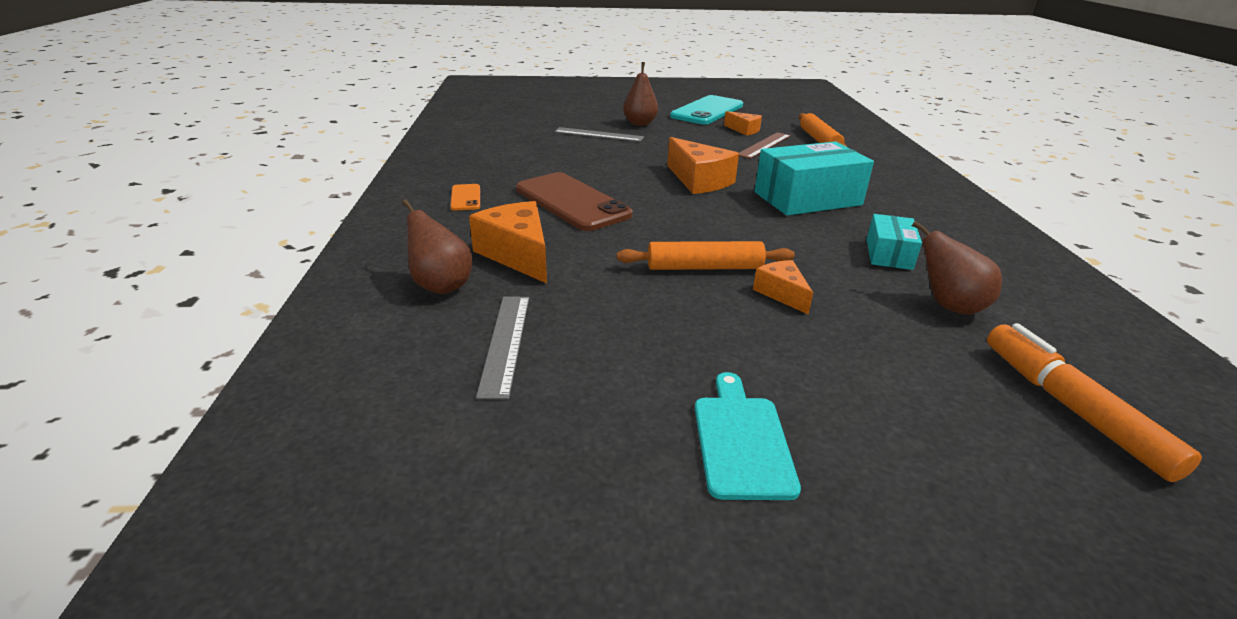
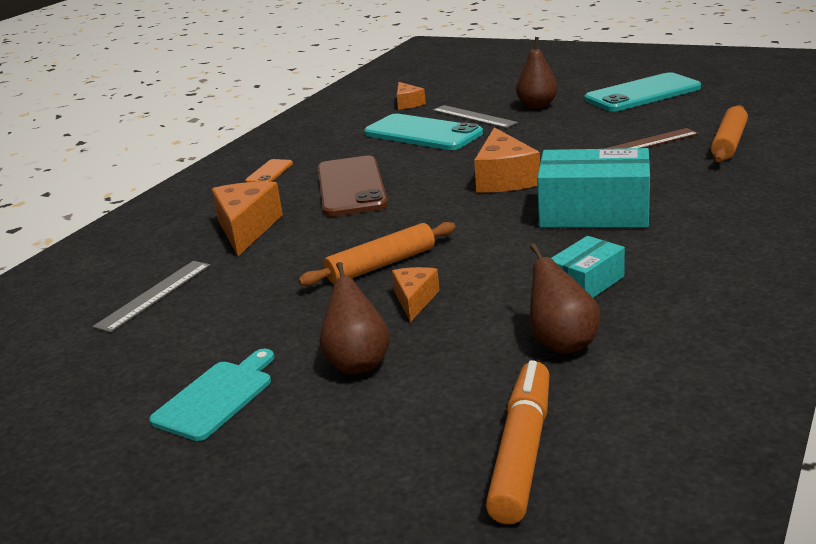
camera: 35 degrees right, 5 degrees down
(441, 285) = (164, 245): brown pear -> brown pear (357, 363)
(573, 151) = (422, 133): none -> turquoise phone
(704, 267) = (381, 265): orange rolling pin -> orange rolling pin turned 60 degrees counterclockwise
(744, 130) = (650, 122): orange cheese -> orange cheese (408, 103)

